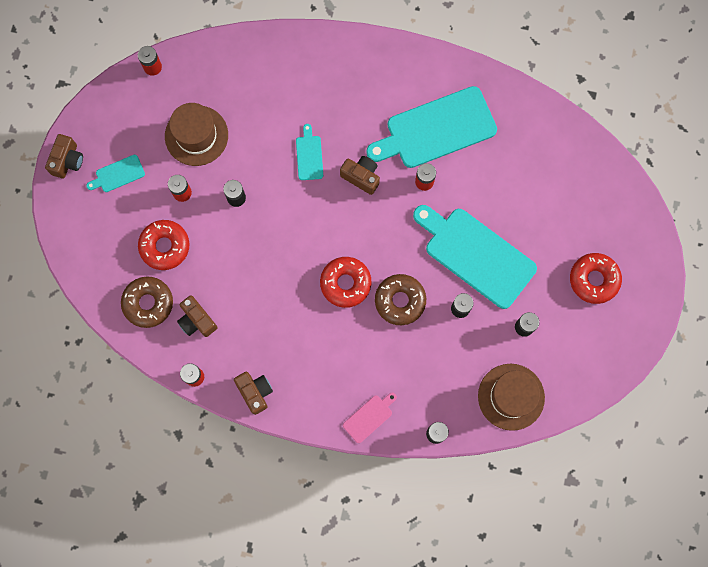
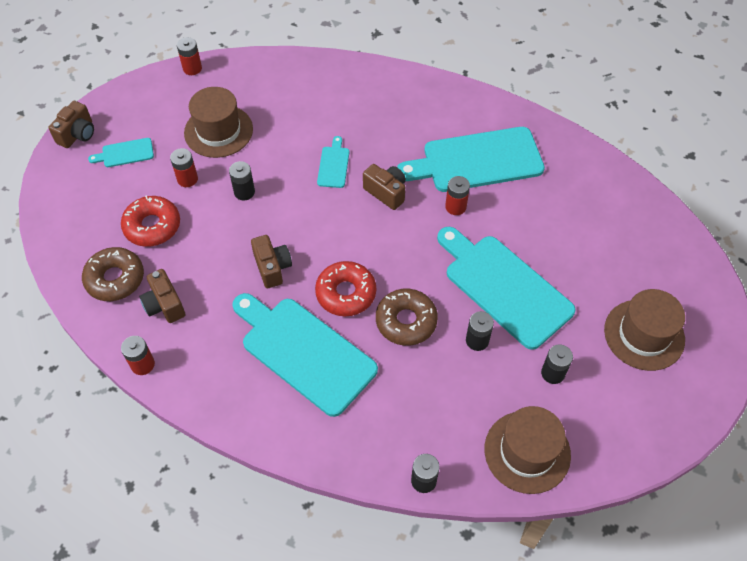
camera: 10 degrees right, 20 degrees down
(255, 392) = (209, 393): brown camera -> brown camera (272, 267)
(322, 343) = (304, 352): none -> turquoise cutting board
(369, 417) = (342, 446): pink cutting board -> none
(594, 279) = (644, 335): red donut -> brown hat

